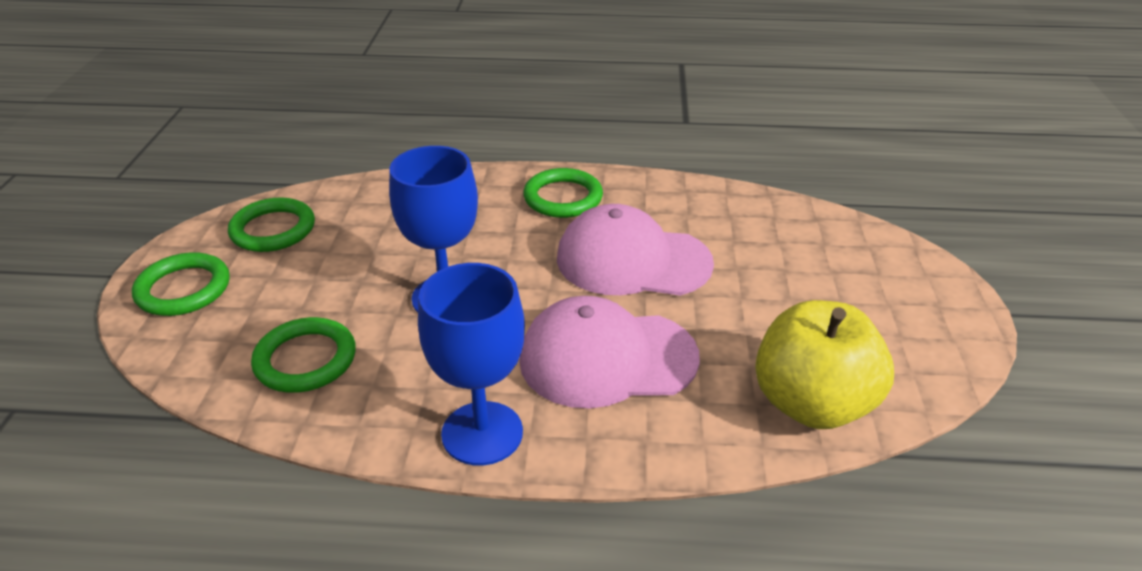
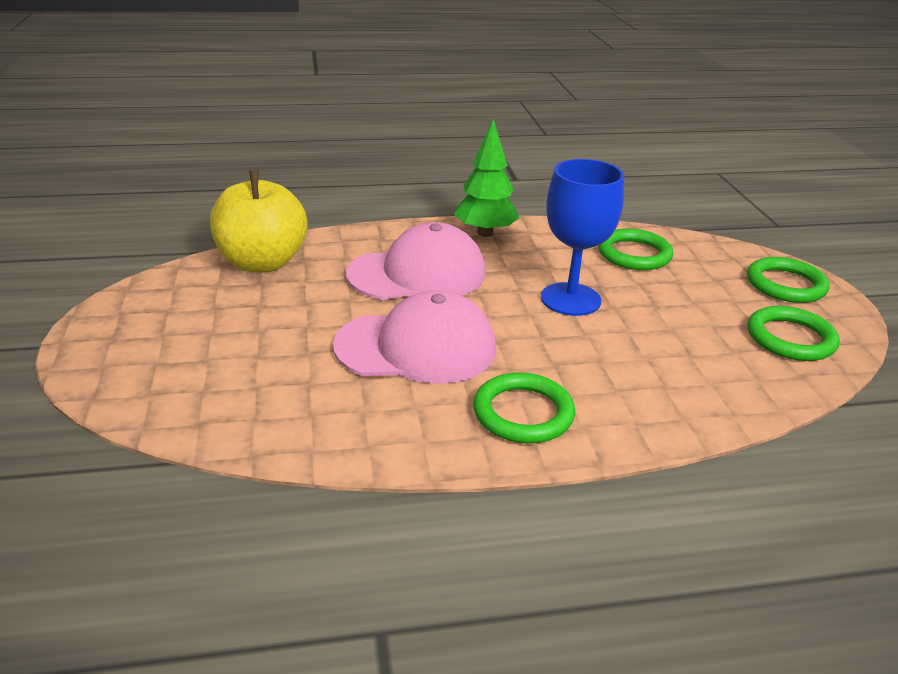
camera: 165 degrees right, 5 degrees down
(482, 433) = (485, 233): blue goblet -> green tree

